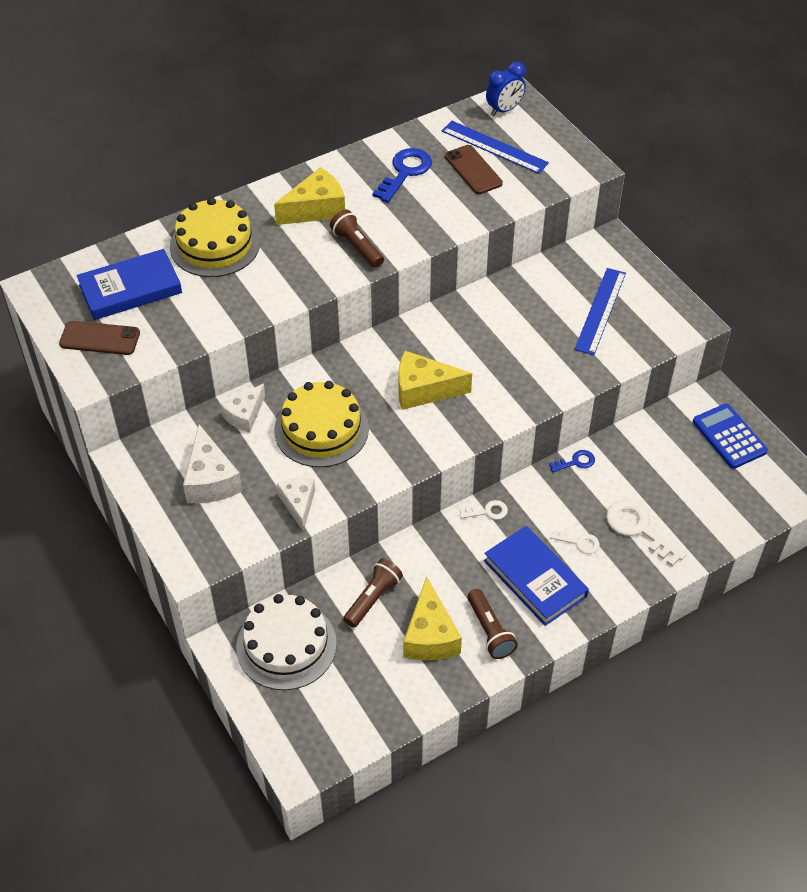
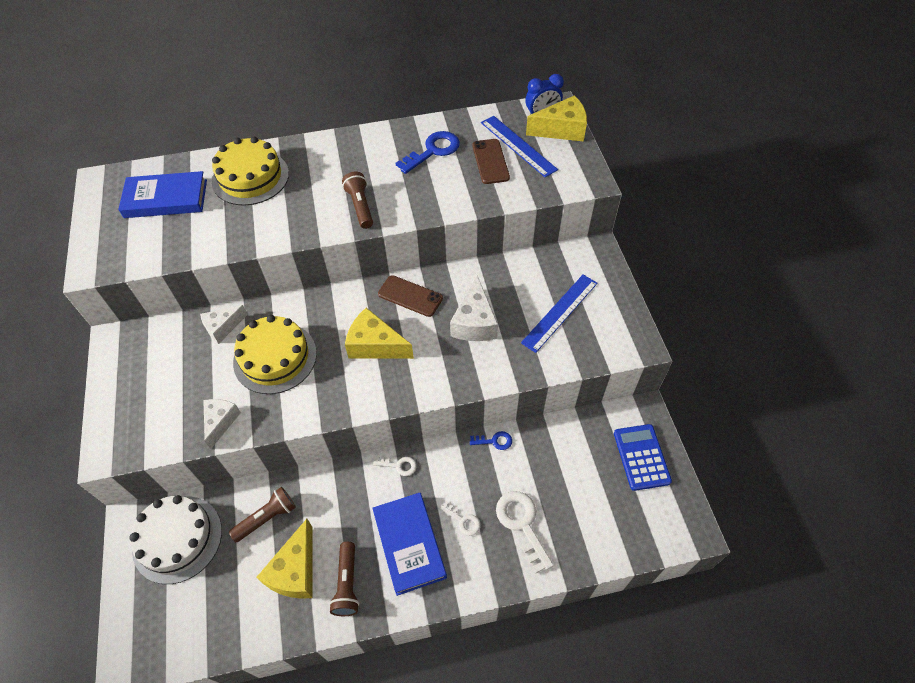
camera: 20 degrees right, 5 degrees up
(100, 338) = (118, 235): brown phone -> brown phone (410, 296)
(210, 480) = (165, 378): white cheese -> white cheese (474, 322)
(316, 209) = (345, 166): yellow cheese -> yellow cheese (561, 130)

